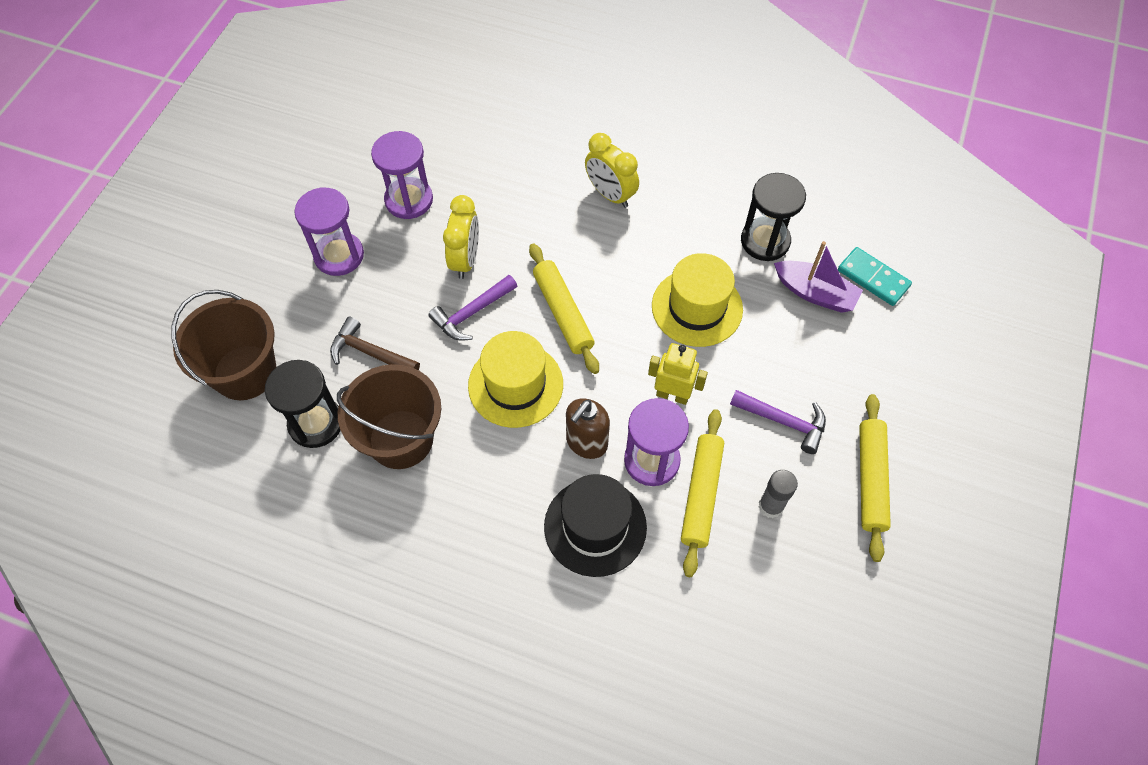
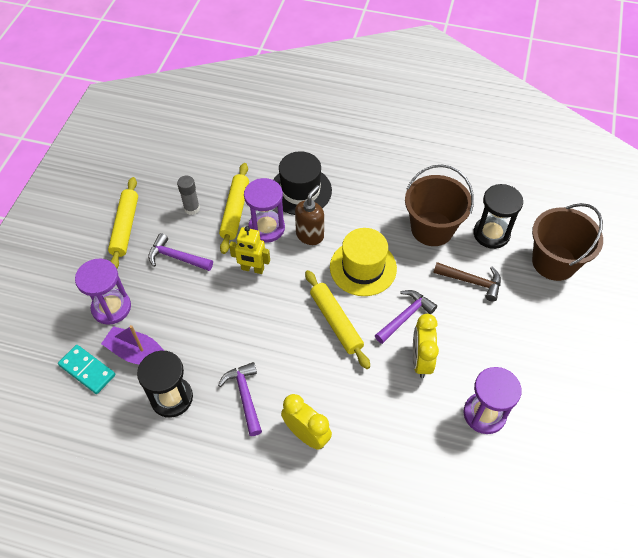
camera: 175 degrees right, 5 degrees down
(339, 255) = (524, 356): purple hourglass -> purple hourglass (111, 307)
(679, 237) = (245, 396): none -> purple hammer
(697, 307) = (232, 334): yellow hat -> none

